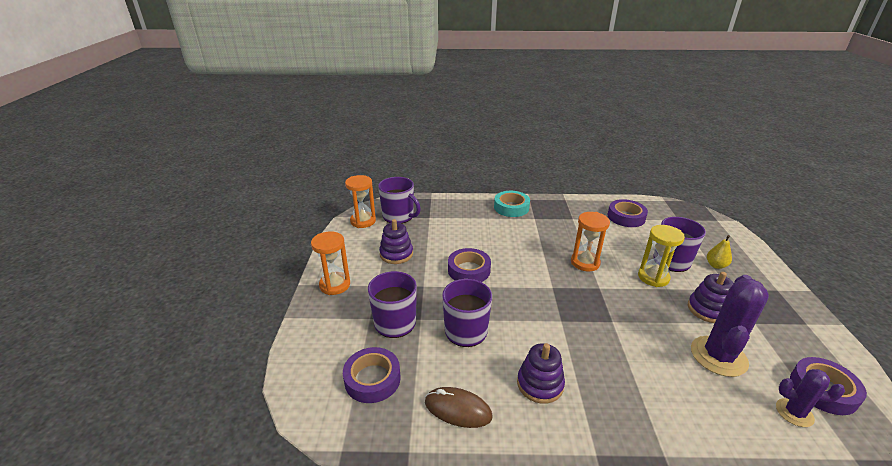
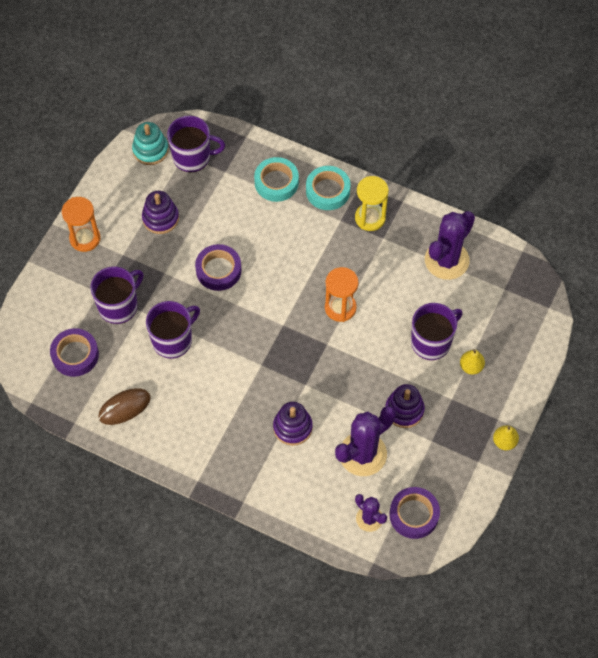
camera: 25 degrees right, 30 degrees up
(363, 221) = (150, 150): orange hourglass -> turquoise stacking toy
(399, 216) = (192, 157): purple mug -> purple mug turned 60 degrees counterclockwise
(458, 409) = (124, 407): brown mouse -> brown mouse turned 75 degrees counterclockwise
(471, 213) = (276, 182): none -> turquoise tape
(540, 384) = (198, 414): purple stacking toy -> purple stacking toy (292, 427)
(626, 217) = (446, 260): purple tape -> purple cactus
(653, 277) = (391, 354): yellow hourglass -> yellow hourglass (370, 218)
(803, 302) = (504, 442): none -> yellow pear

